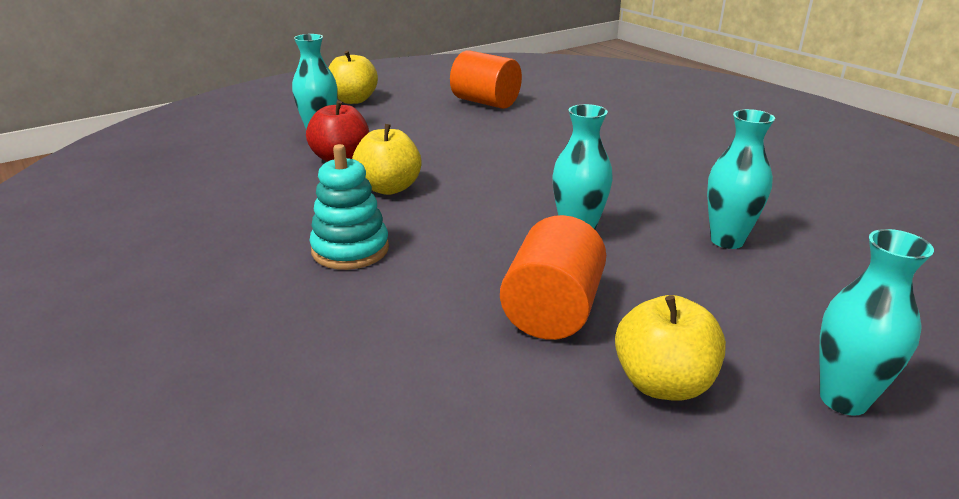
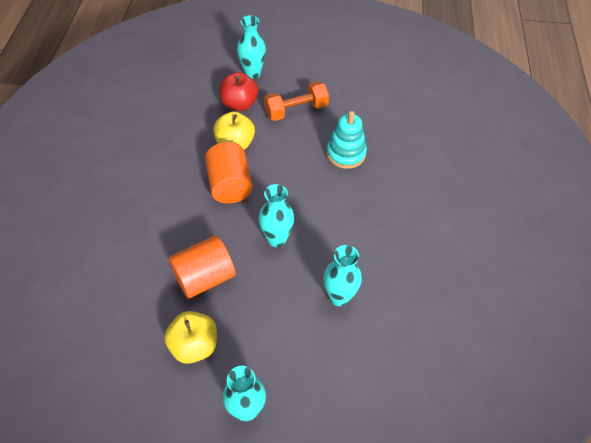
camera: 40 degrees right, 25 degrees up
(350, 250) = (173, 180): turquoise stacking toy -> turquoise stacking toy (346, 153)
(354, 100) = (305, 45): yellow apple -> none
(422, 140) = (296, 110): none -> orange dumbbell
(485, 102) = (376, 91): orange cylinder -> orange cylinder (230, 185)

